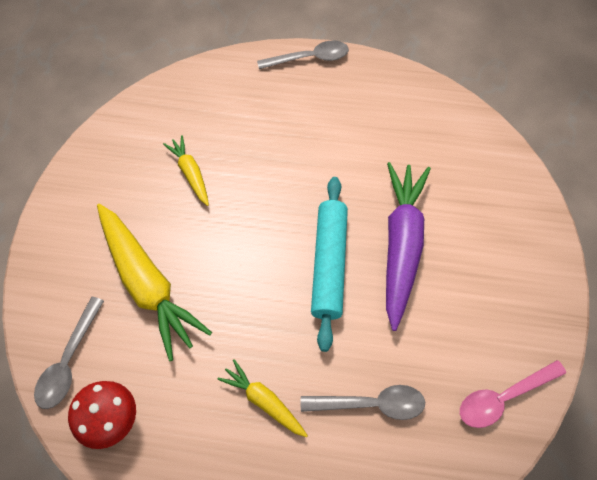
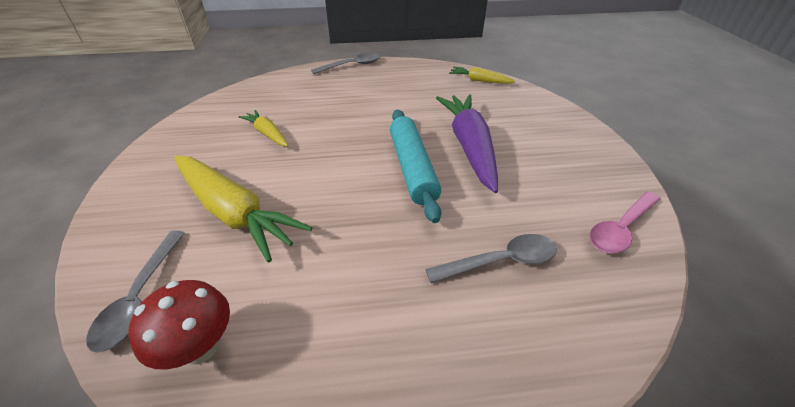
camera: 15 degrees left, 20 degrees down
(264, 401) = (386, 284): yellow carrot -> yellow carrot (479, 81)

